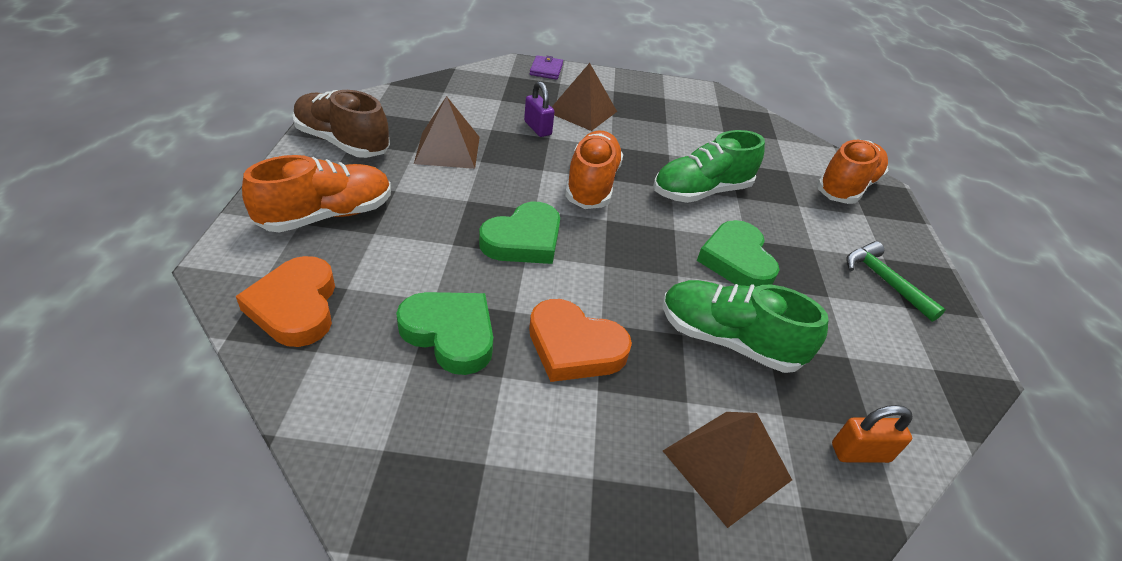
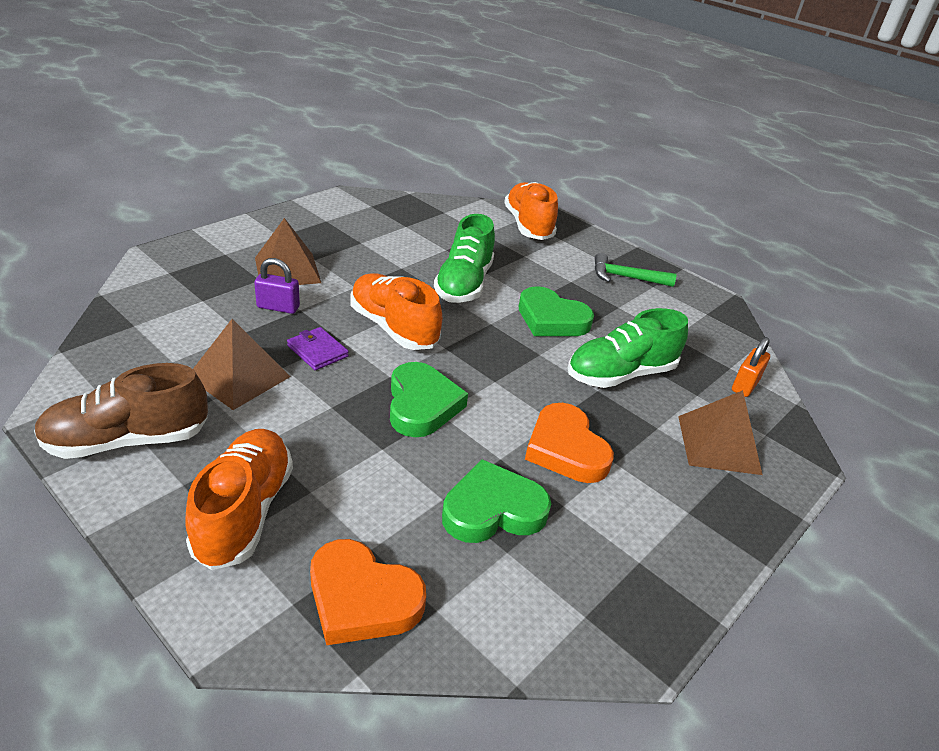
camera: 50 degrees left, 5 degrees down
(546, 70) = (192, 247): purple wallet -> purple wallet (317, 351)
(574, 347) = (566, 449): orange heart -> orange heart turned 90 degrees clockwise

